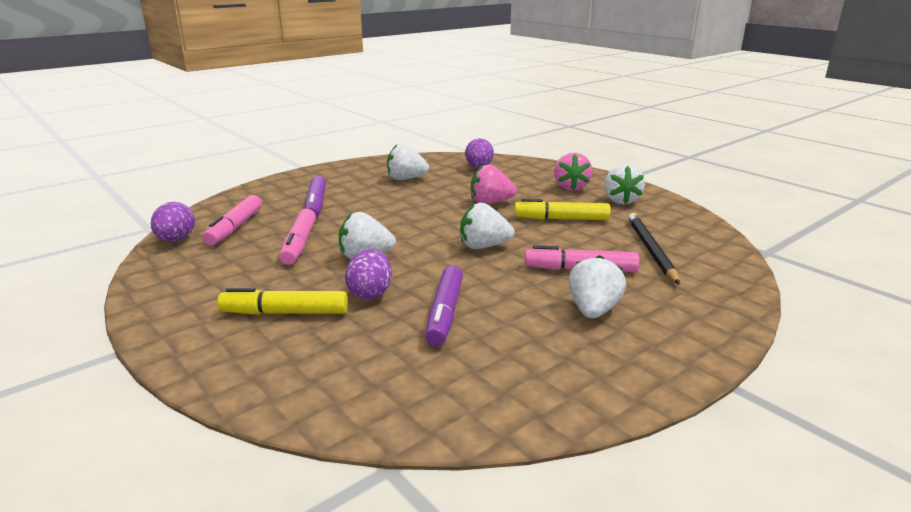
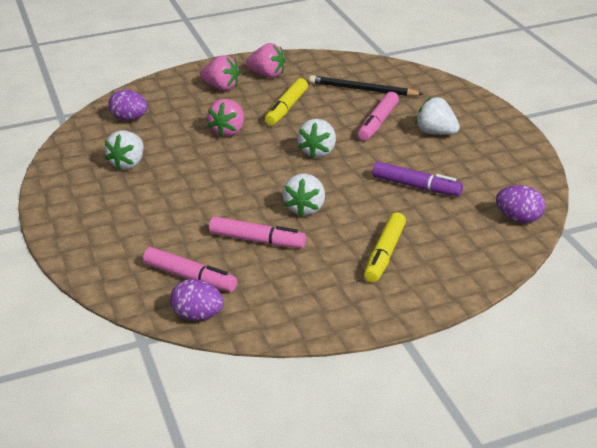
camera: 70 degrees left, 10 degrees up
(316, 205) = (162, 224): purple marker -> none
(370, 293) = (371, 213): purple egg -> purple egg (518, 218)
(621, 200) = (267, 75): white strawberry -> pink strawberry

